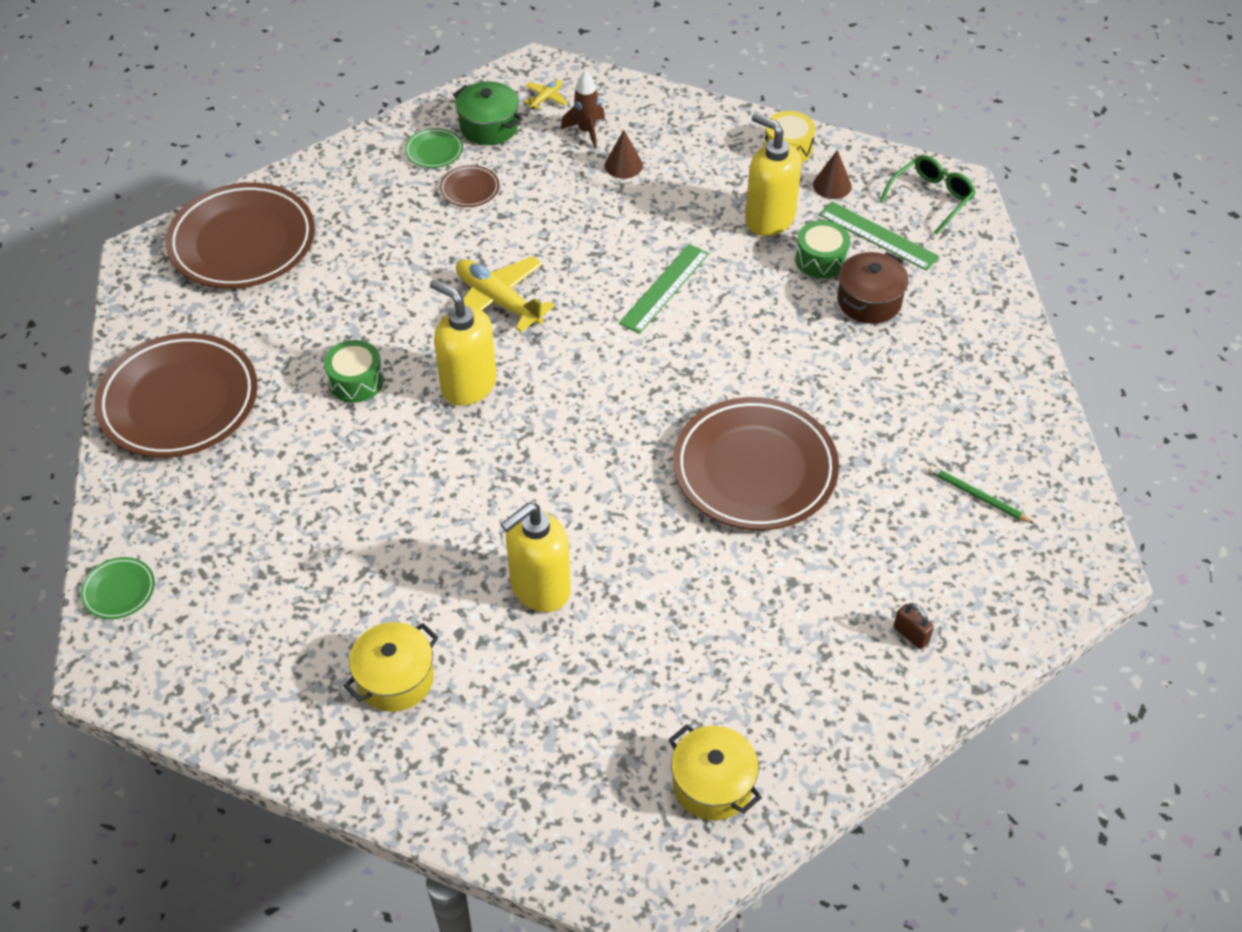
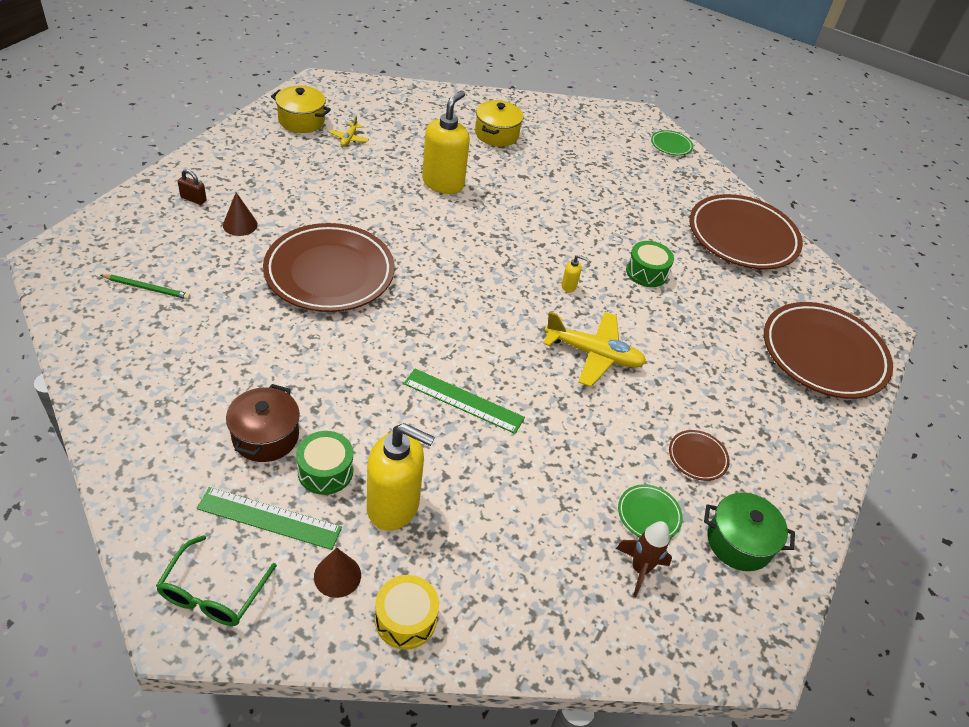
camera: 150 degrees right, 5 degrees down
(434, 151) = (763, 493): green plate -> green plate (648, 515)
(468, 385) = (569, 286): yellow soap dispenser -> yellow soap dispenser, size x0.40
(546, 98) = (713, 606): yellow plane -> yellow plane (349, 138)
(623, 165) = (575, 533): brown cone -> brown cone (240, 225)
(664, 288) = (463, 401): green ruler -> green ruler turned 75 degrees counterclockwise

